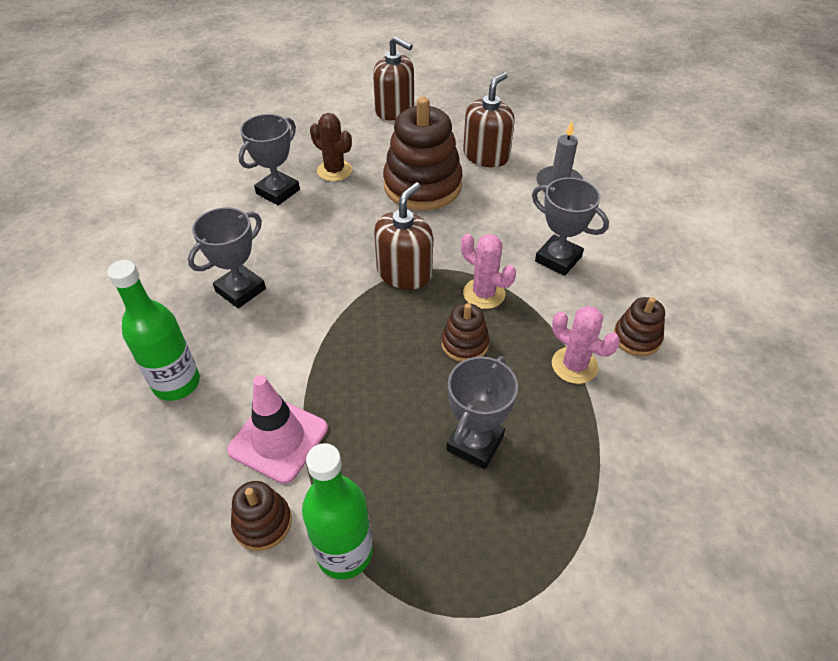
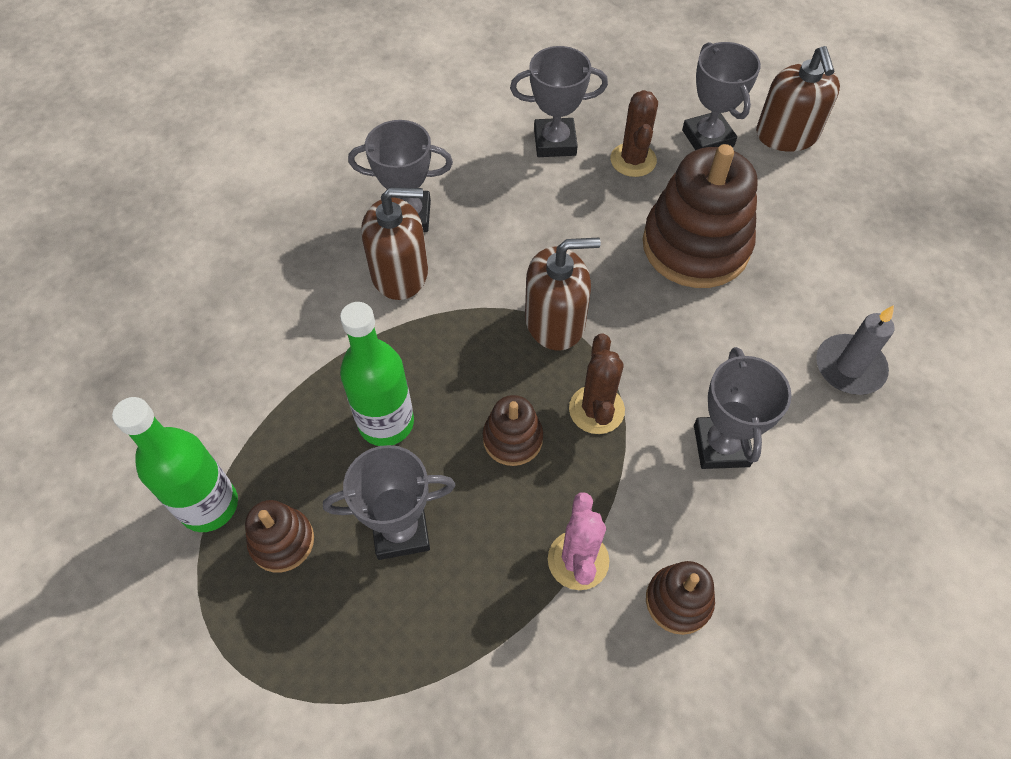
camera: 50 degrees right, 10 degrees up
(176, 383) = (273, 257): green bottle -> green bottle (386, 423)
(262, 523) = (193, 424): brown stacking toy -> brown stacking toy (282, 541)
(278, 439) = (278, 372): pink traffic cone -> none
(358, 136) = (707, 138): none -> grey trophy
(484, 294) = (596, 409): pink cactus -> brown cactus
(486, 156) = (812, 267): brown soap dispenser -> brown soap dispenser (400, 273)

